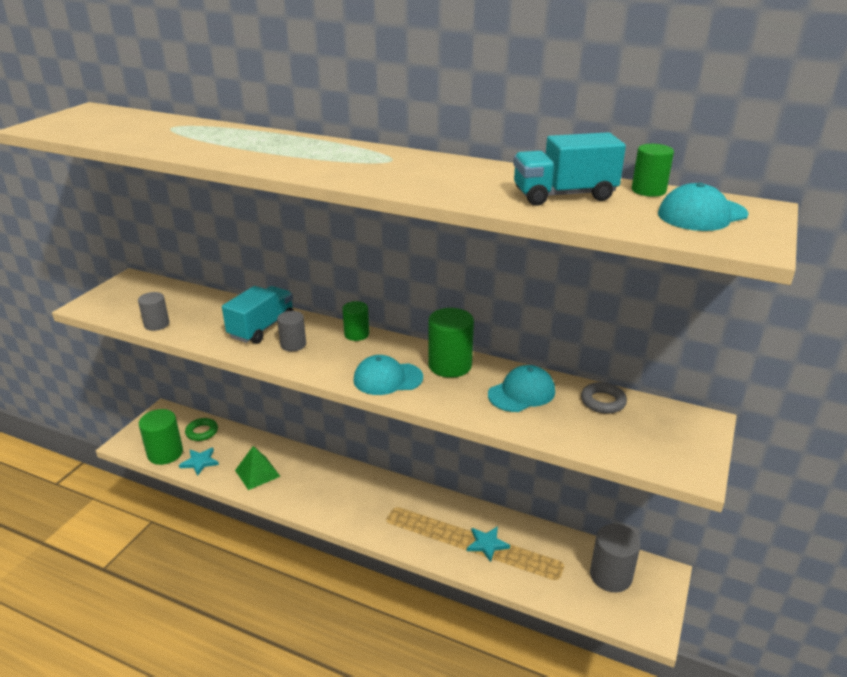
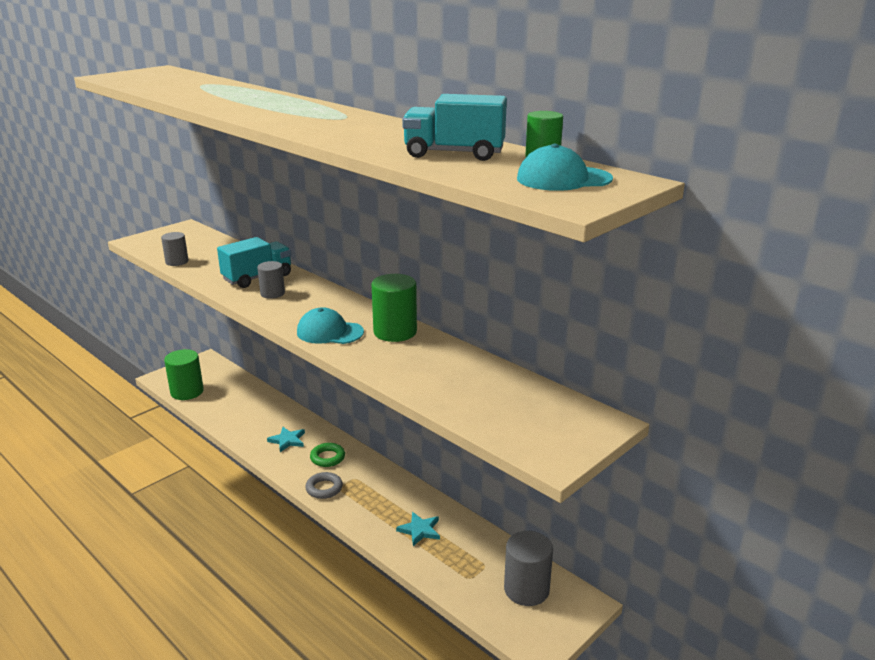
camera: 20 degrees right, 5 degrees down
(200, 462) = (210, 404): turquoise star -> turquoise star (287, 440)
(202, 432) = (227, 381): green ring -> green ring (327, 458)
(257, 473) = (251, 423): green pyramid -> none
(356, 334) = (333, 295): green cylinder -> none
(521, 393) = (442, 365): turquoise cap -> none
(603, 401) = (516, 386): grey ring -> grey ring (324, 488)

